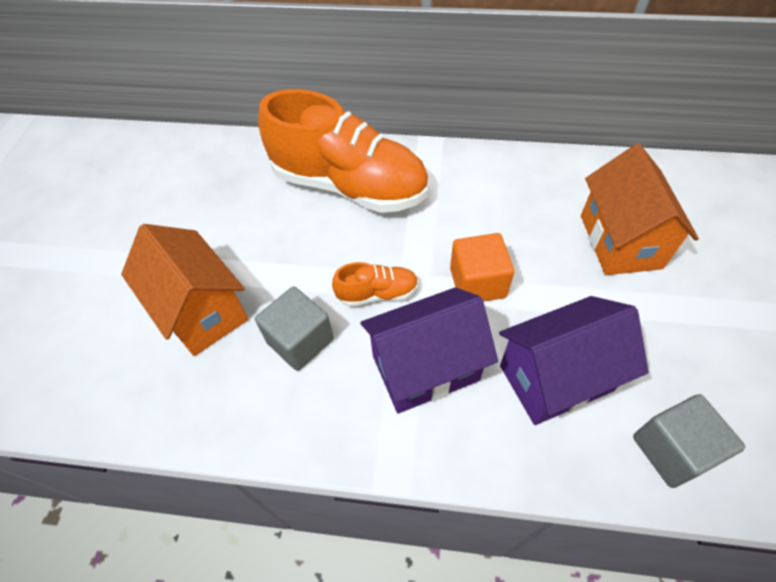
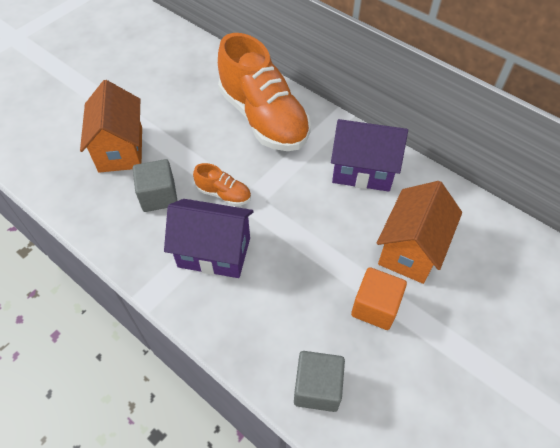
camera: 30 degrees right, 0 degrees up
(477, 283) = (289, 222): orange cube -> orange cube (375, 307)
(555, 378) = (285, 304): purple house -> purple house (363, 170)

